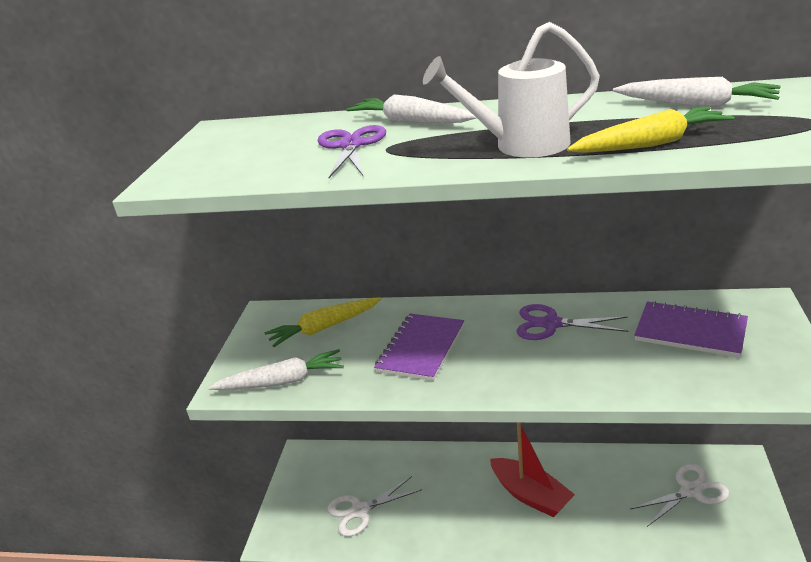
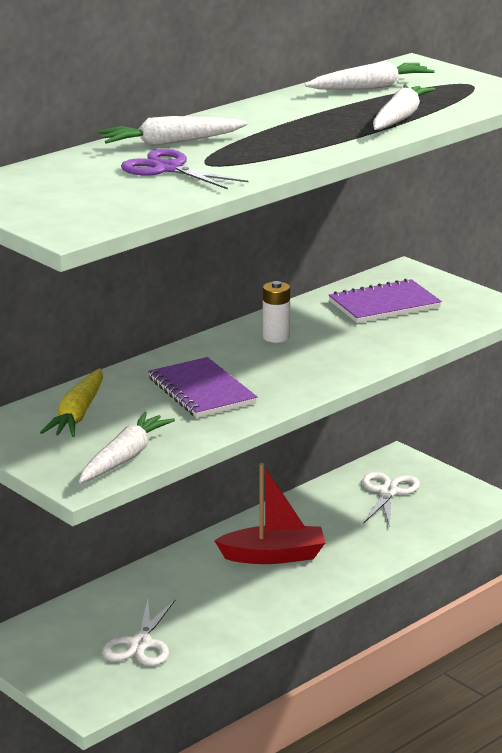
camera: 55 degrees left, 5 degrees down
(521, 145) = (312, 138): white watering can -> none
(551, 324) = (276, 337): purple scissors -> white battery
(650, 144) = (399, 118): yellow carrot -> white carrot

